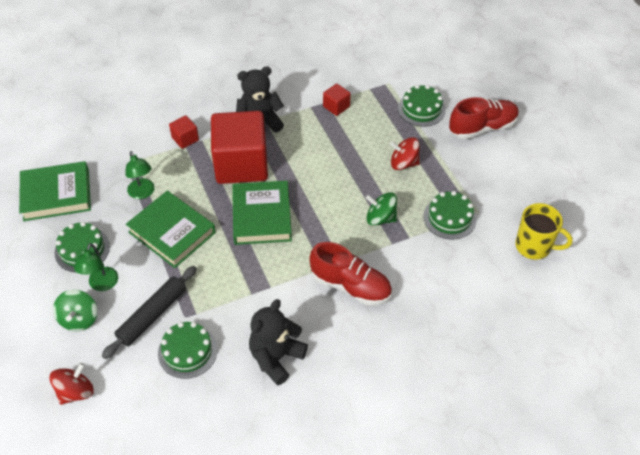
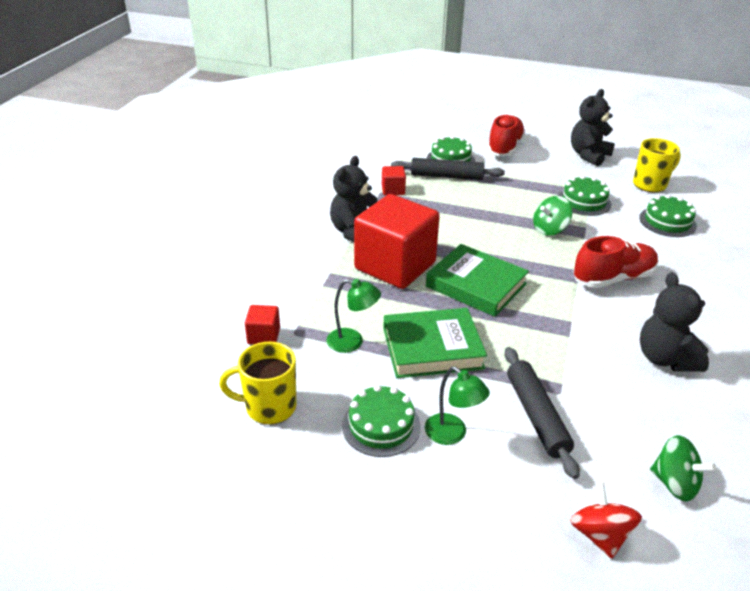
camera: 50 degrees left, 15 degrees down
(56, 195) = (269, 407): green book -> yellow mug
(79, 319) = (487, 478): green spinning top -> green spinning top (675, 483)
(185, 139) = (315, 281): red cube -> red cube (264, 336)
(187, 351) = (610, 413): green cake -> green cake (667, 222)
(391, 122) = (446, 176): none -> black rolling pin
(403, 163) = (500, 192): red spinning top -> none
(537, 184) = (588, 155): none -> black teddy bear

